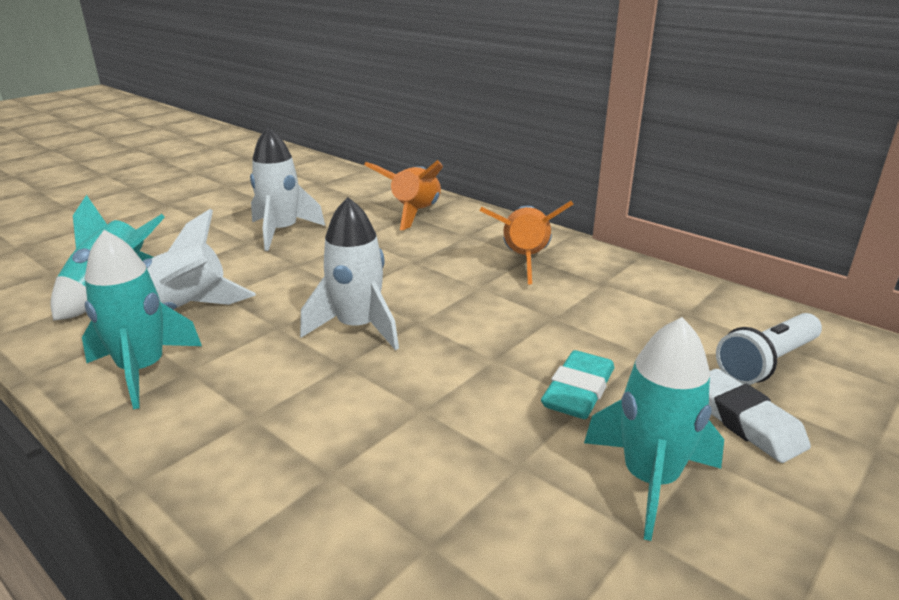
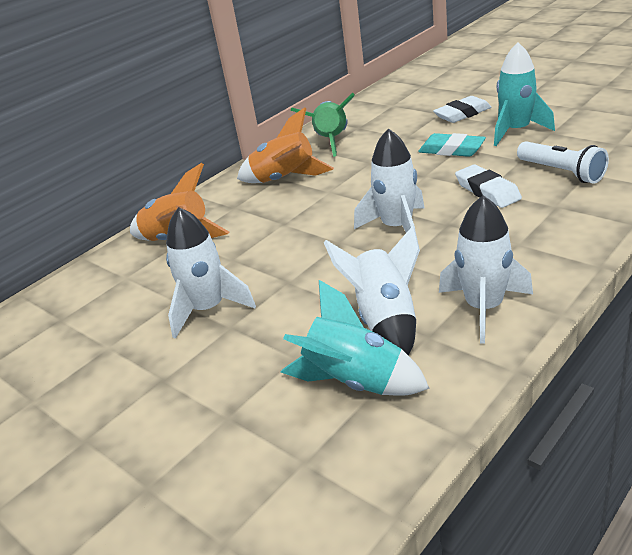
camera: 85 degrees left, 5 degrees up
(142, 370) = (484, 308): turquoise rocket -> white rocket
(416, 409) = (487, 191): none -> white eraser
(634, 290) = (331, 141): none -> green rocket
(766, 362) = (408, 109): white flashlight -> white flashlight (562, 172)

